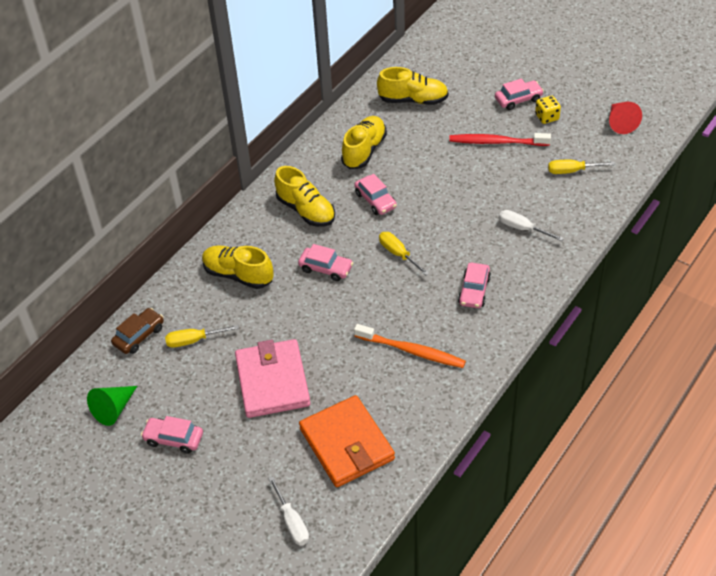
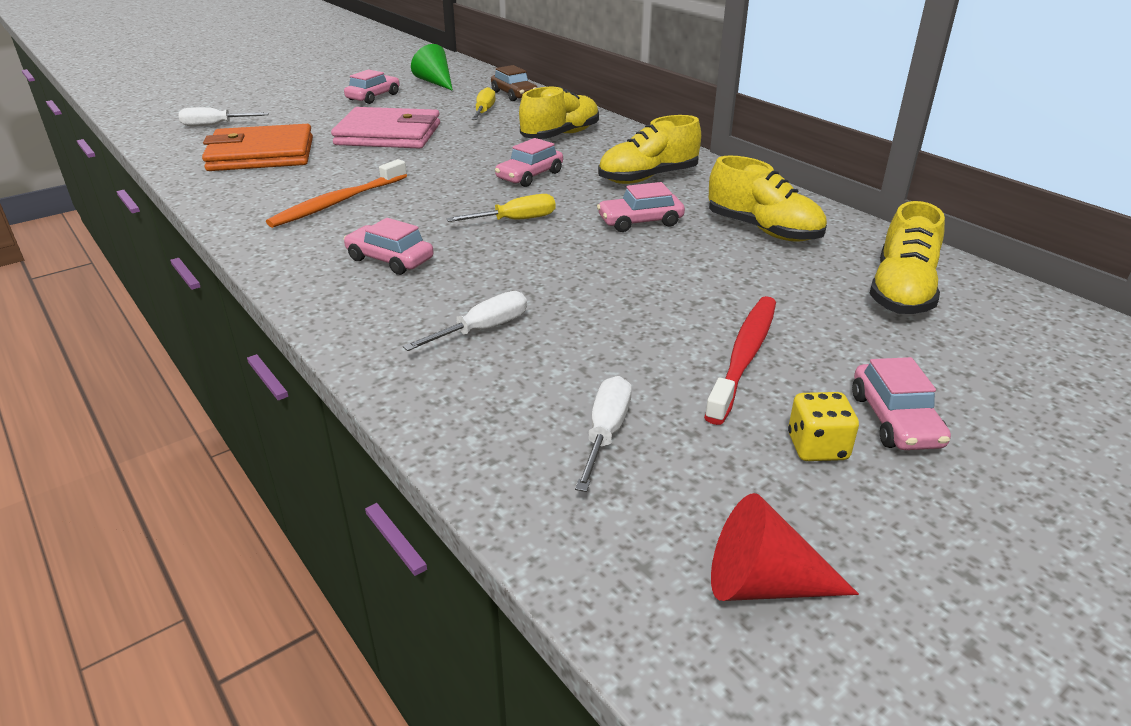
camera: 105 degrees right, 15 degrees down
(572, 171) = (605, 433): yellow screwdriver -> white screwdriver

